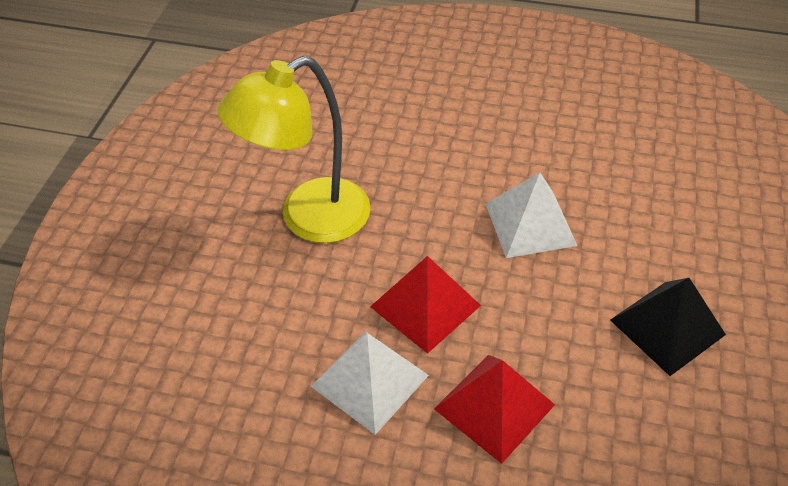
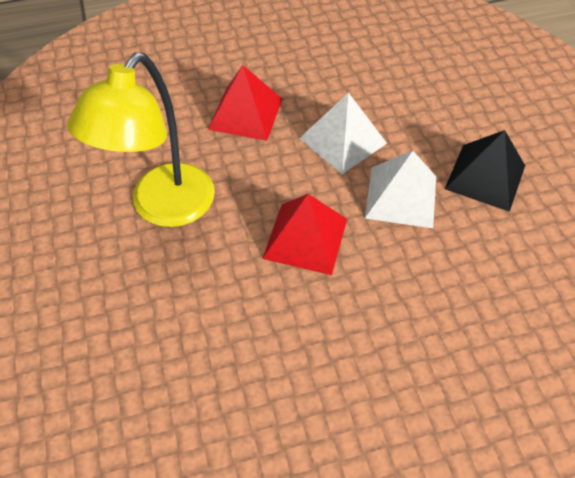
camera: 30 degrees left, 5 degrees up
(370, 381) = (301, 318): white pyramid -> white pyramid (401, 197)
(494, 406) = (407, 292): red pyramid -> red pyramid (245, 114)

